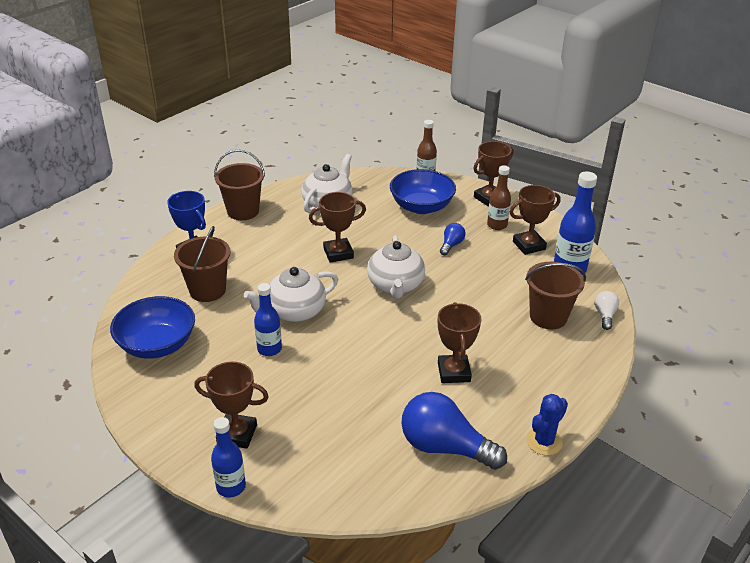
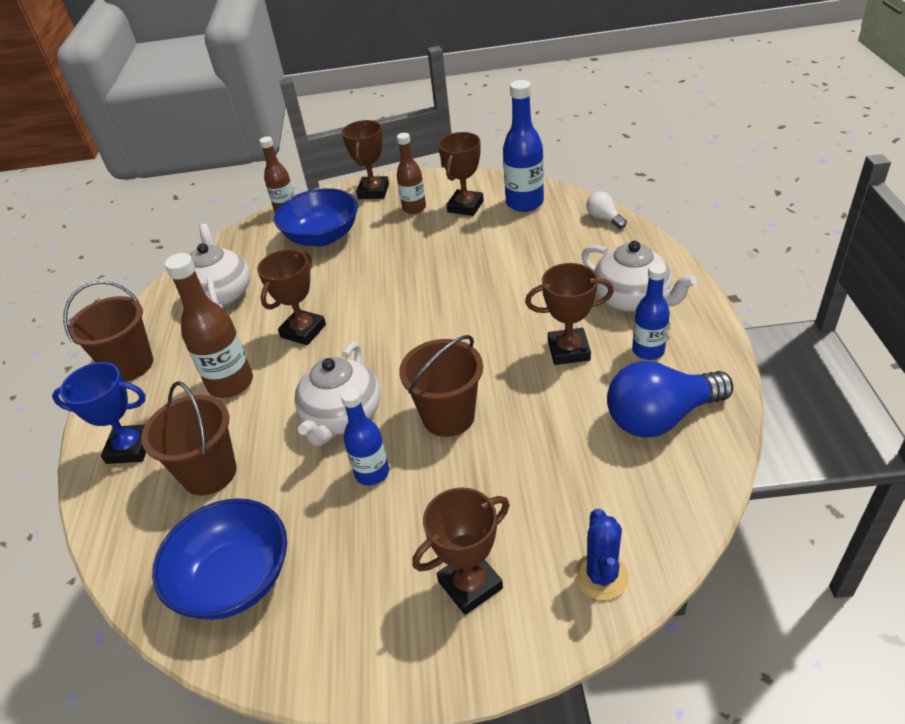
camera: 40 degrees left, 5 degrees up
(231, 487) = (547, 642): blue bottle -> blue bottle (648, 351)
(271, 254) = (230, 383): none -> brown bottle
(395, 285) = (404, 318): white teapot -> white teapot (632, 299)
(451, 245) = (400, 250): blue light bulb -> none
(454, 372) = (568, 350): brown trophy -> brown trophy turned 45 degrees counterclockwise
(544, 441) = (717, 346): blue cactus -> blue cactus (601, 576)
(548, 317) = (567, 250): brown bucket -> brown bucket (448, 416)

